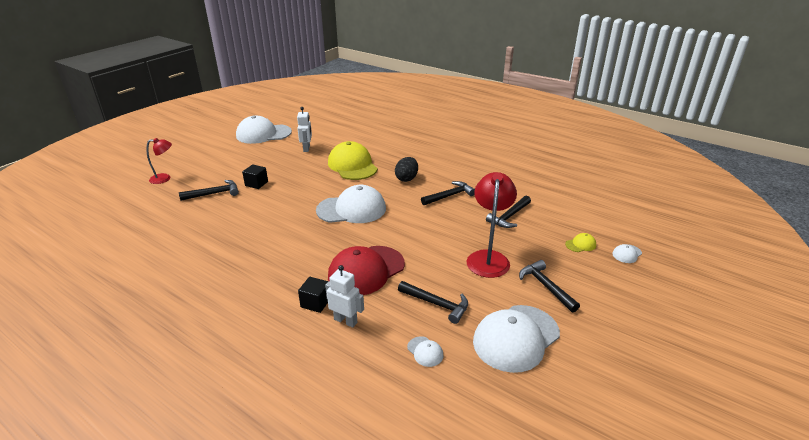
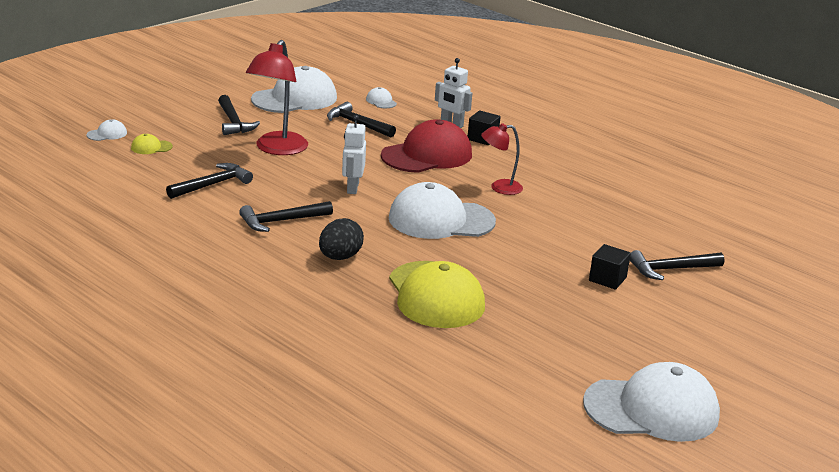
camera: 175 degrees left, 5 degrees down
(164, 178) = (783, 309): red lamp -> red lamp (499, 187)
(307, 148) = (534, 349): white robot -> white robot (352, 188)

